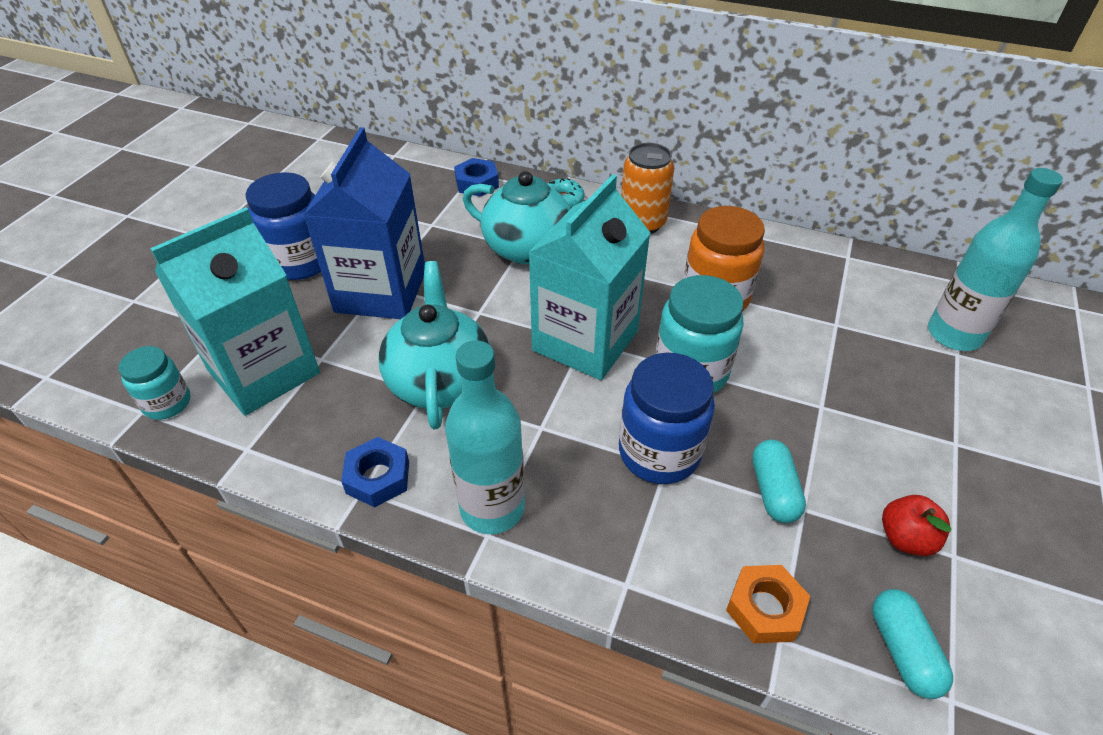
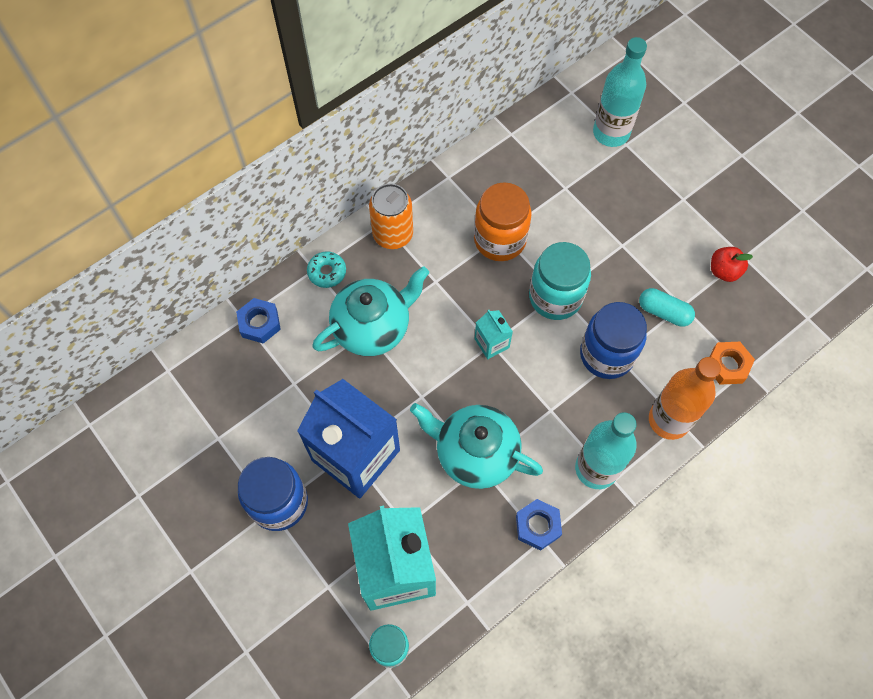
camera: 60 degrees left, 20 degrees up
(585, 341) = (492, 343): turquoise carton -> turquoise carton, size x0.43
(620, 565) = (669, 420): none -> orange bottle
(902, 650) = (777, 320): turquoise capsule -> none

